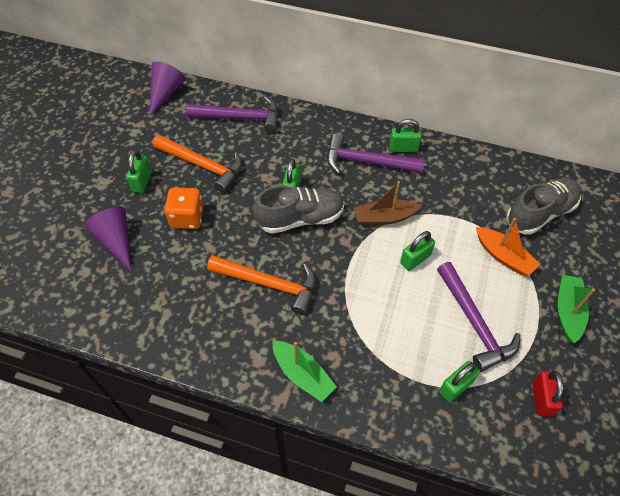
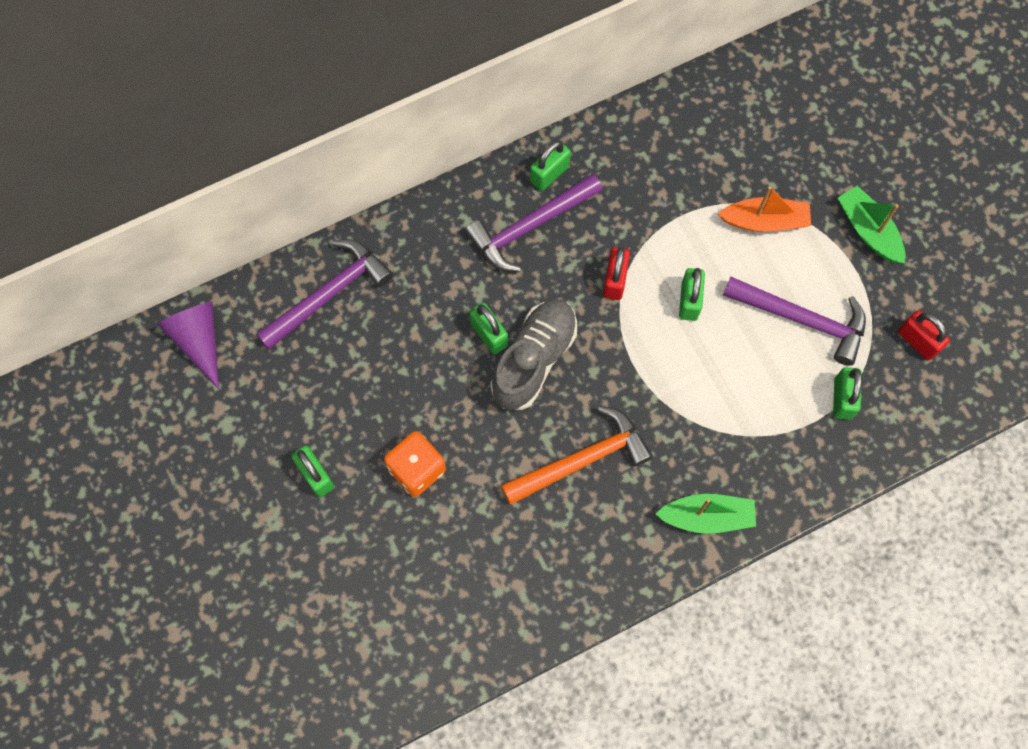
camera: 45 degrees left, 15 degrees up
(116, 240) = (372, 565): purple cone -> none
(203, 166) = (359, 394): orange hammer -> none
(384, 218) = (615, 280): brown boat -> red padlock
(540, 213) = (754, 137): grey shoe -> none

